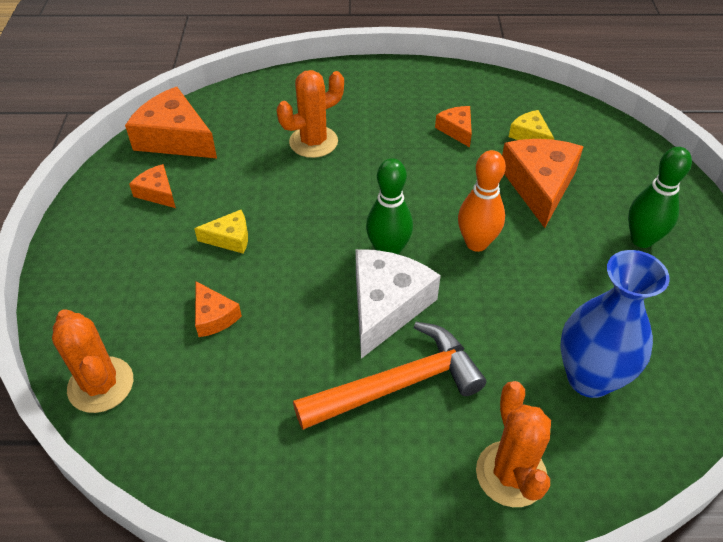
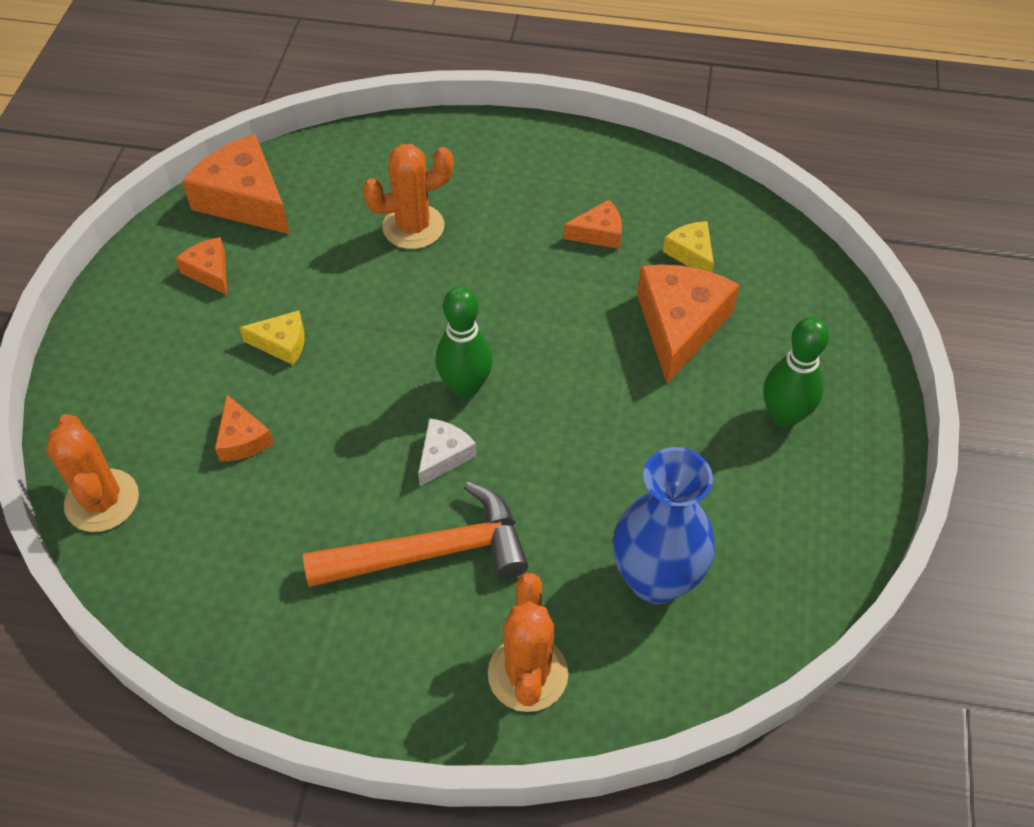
camera: 10 degrees right, 5 degrees up
(386, 306) = (443, 456): white cheese -> white cheese, size x0.52
(456, 130) = (599, 233): orange cheese -> orange cheese turned 90 degrees clockwise
(476, 243) = (576, 392): orange bowling pin -> none

